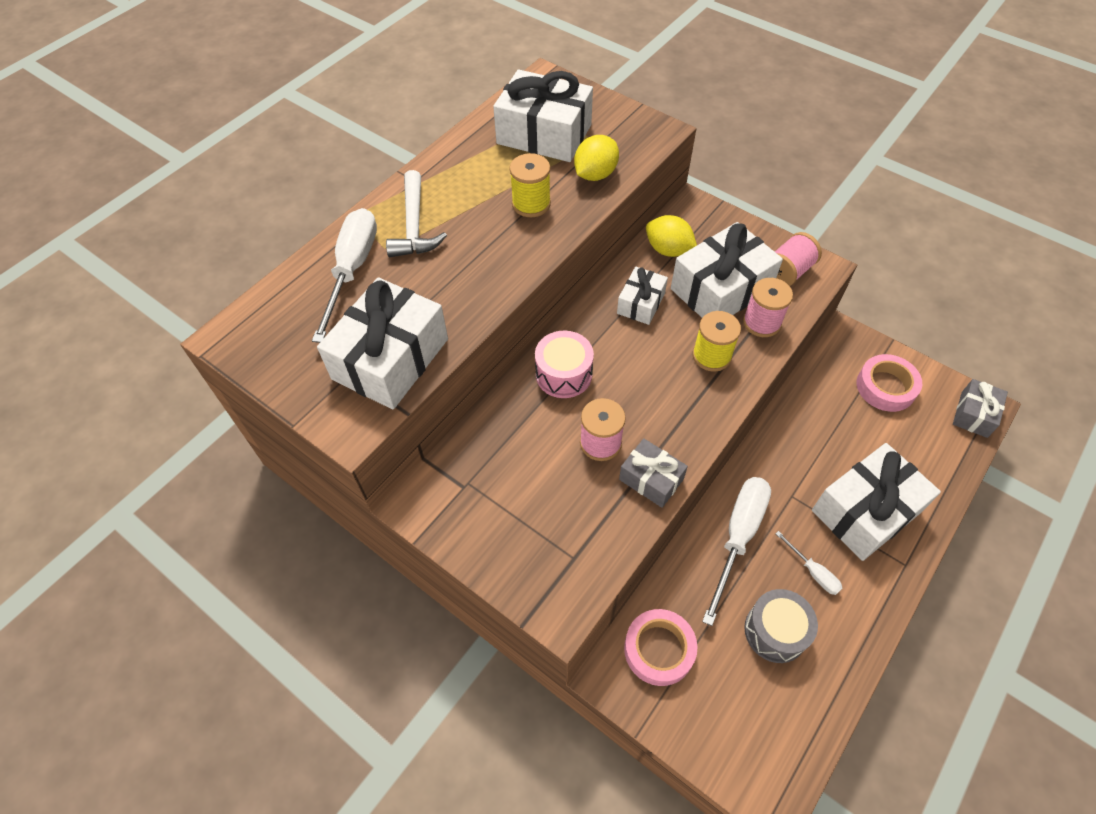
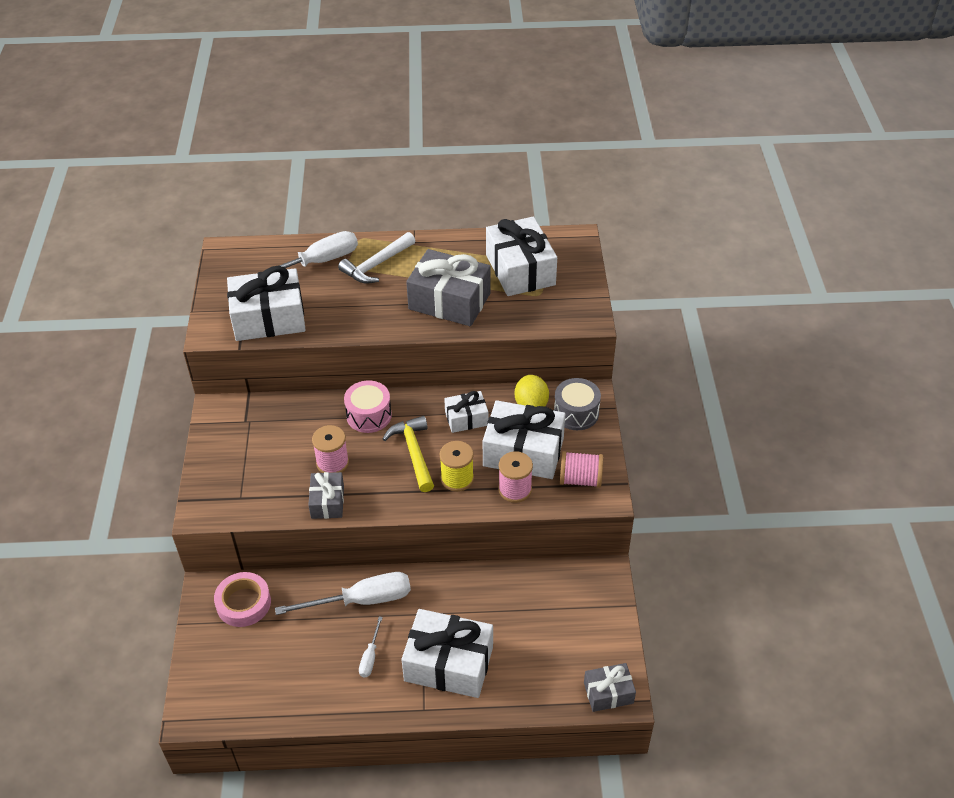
camera: 50 degrees right, 10 degrees down
(531, 204) = (449, 301): yellow spool -> grey gift
(595, 174) = (509, 314): yellow lemon -> none
(648, 368) = (414, 453): none -> yellow hammer
(775, 631) = (306, 658): grey drum -> grey drum (576, 413)
(885, 387) = (579, 622): pink tape -> none

